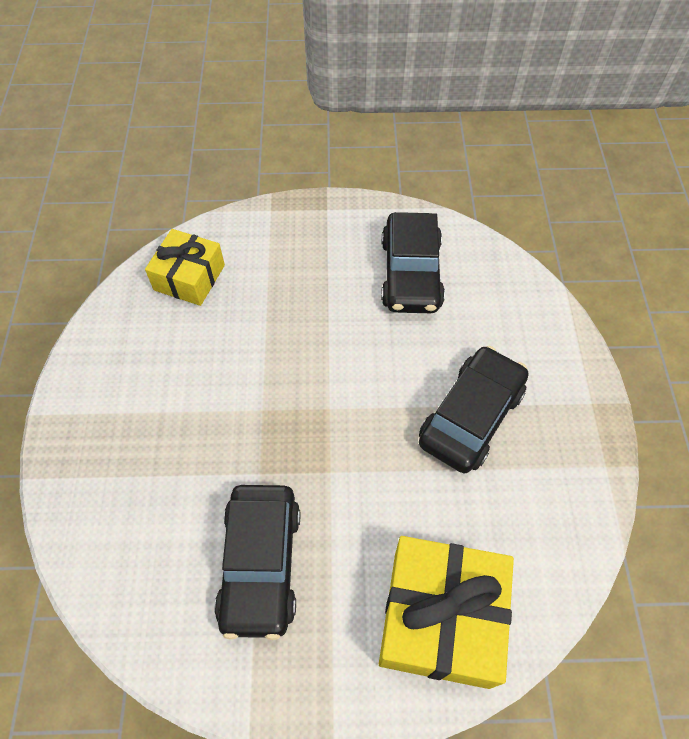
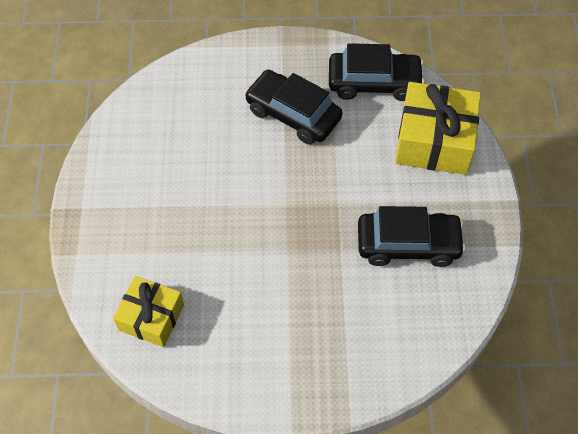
camera: 90 degrees left, 0 degrees up
(411, 273) = (161, 145): black car -> black car (374, 82)

